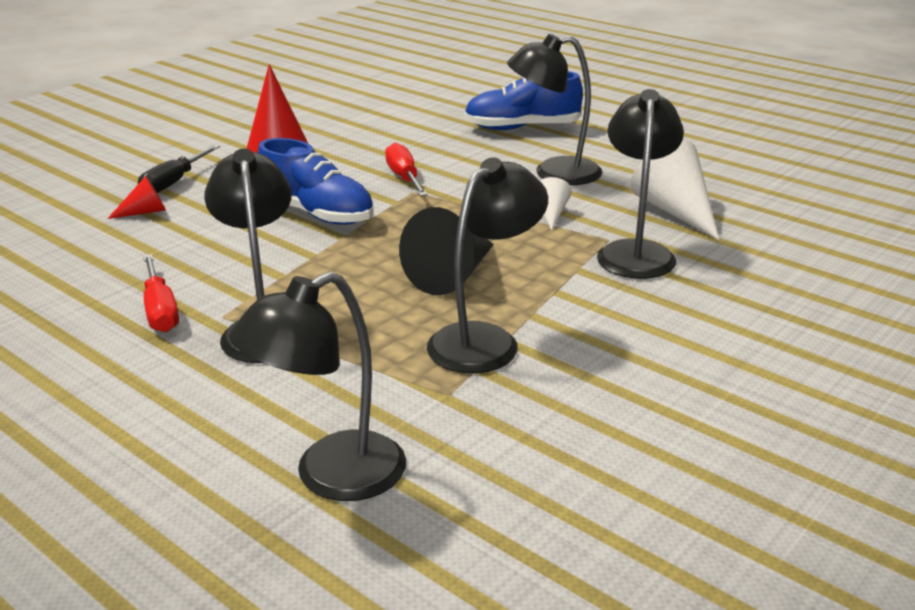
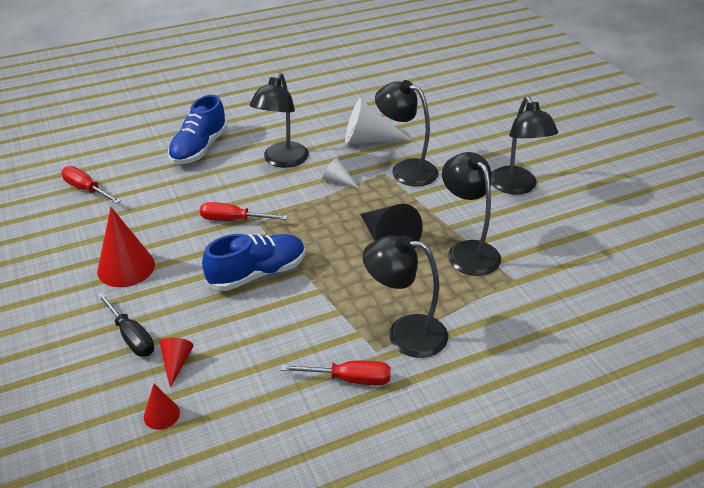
camera: 65 degrees left, 10 degrees up
(67, 225) = (161, 414): none -> red cone
(331, 476) = (570, 341): black lamp -> black lamp (516, 187)
(388, 103) = (86, 189): none -> red screwdriver

